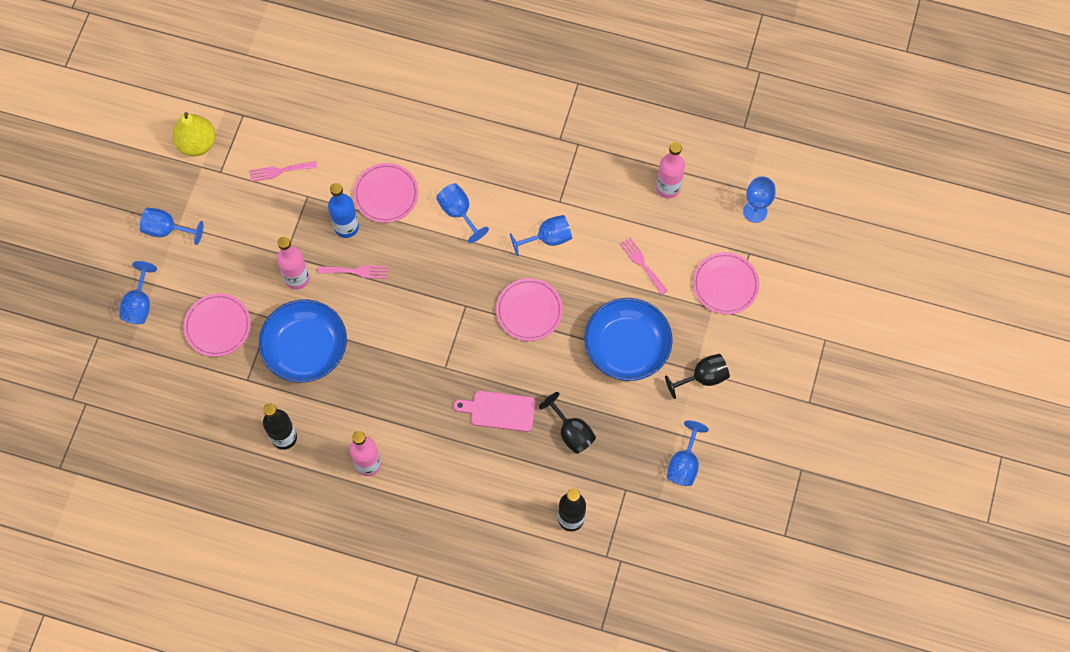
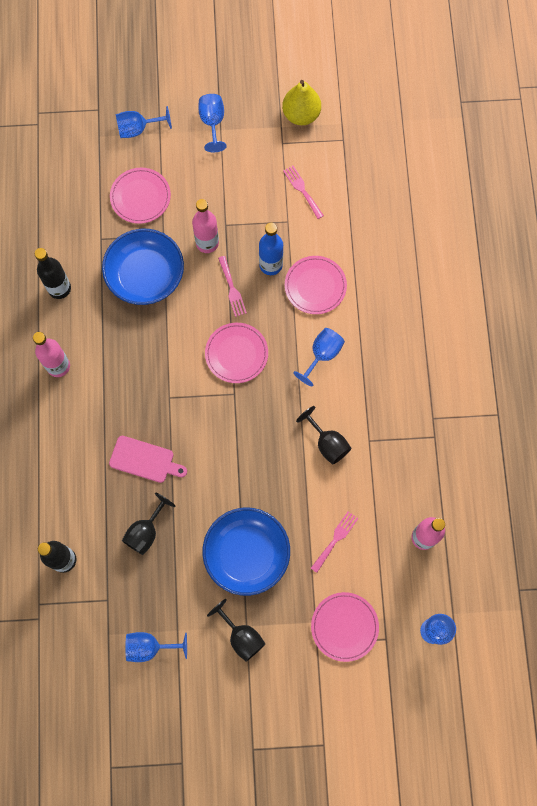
camera: 70 degrees right, 5 degrees up
(499, 411) = (144, 460): pink cutting board -> pink cutting board turned 120 degrees clockwise
(529, 311) = (250, 452): pink plate -> pink plate (236, 354)
(548, 238) = (327, 443): blue goblet -> black goblet

